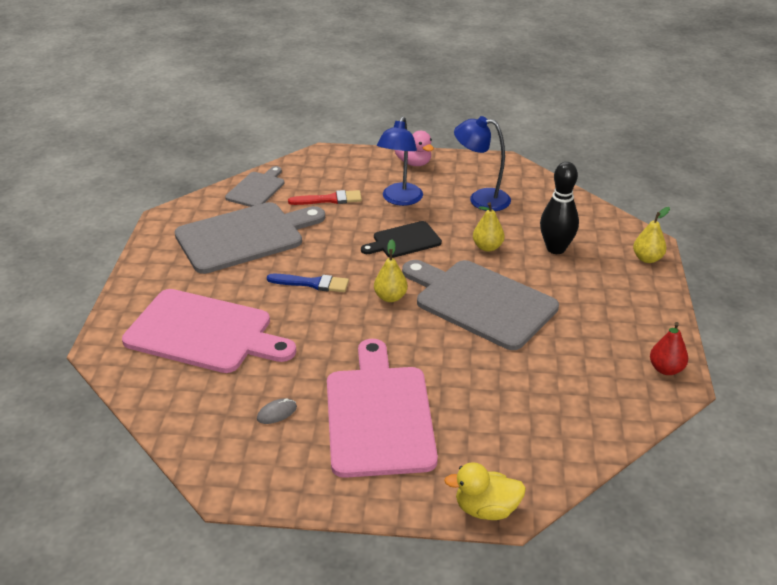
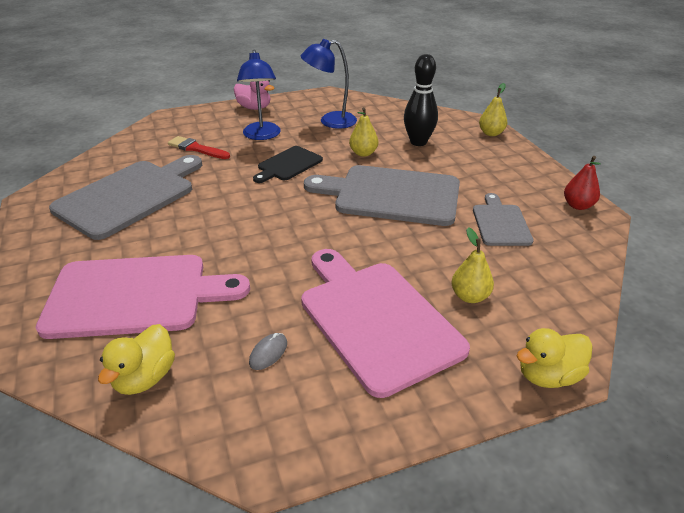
camera: 25 degrees left, 0 degrees up
(179, 401) = (145, 378): none -> yellow duck
(257, 189) = (119, 155): grey cutting board -> grey cutting board (500, 223)
(312, 283) = (225, 219): blue brush -> none
(329, 199) = (196, 148): red brush -> red brush turned 120 degrees counterclockwise
(390, 297) = (309, 211): yellow pear -> yellow pear (469, 296)

